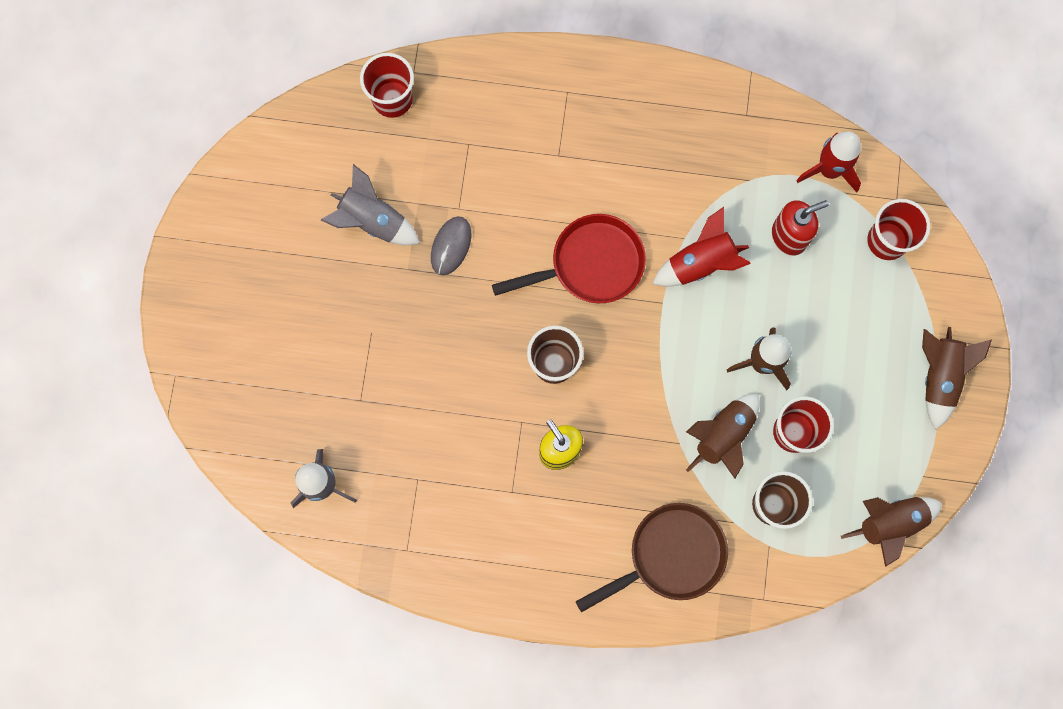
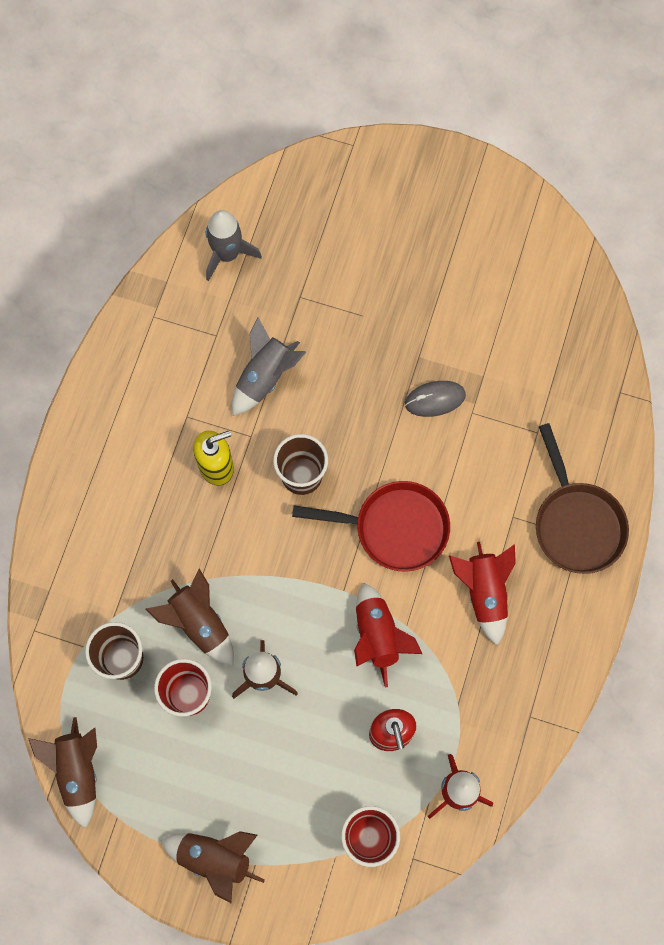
camera: 100 degrees right, 5 degrees down
(373, 221) = (471, 332): grey rocket -> grey rocket (265, 377)
(392, 99) = (594, 368): red cup -> none
(451, 246) = (435, 399): grey mouse -> grey mouse turned 45 degrees counterclockwise
(591, 264) = (394, 528): red pan -> red pan turned 75 degrees counterclockwise
(638, 171) = (484, 593): none -> red rocket
(670, 555) = (95, 550): brown pan -> brown pan (576, 523)

